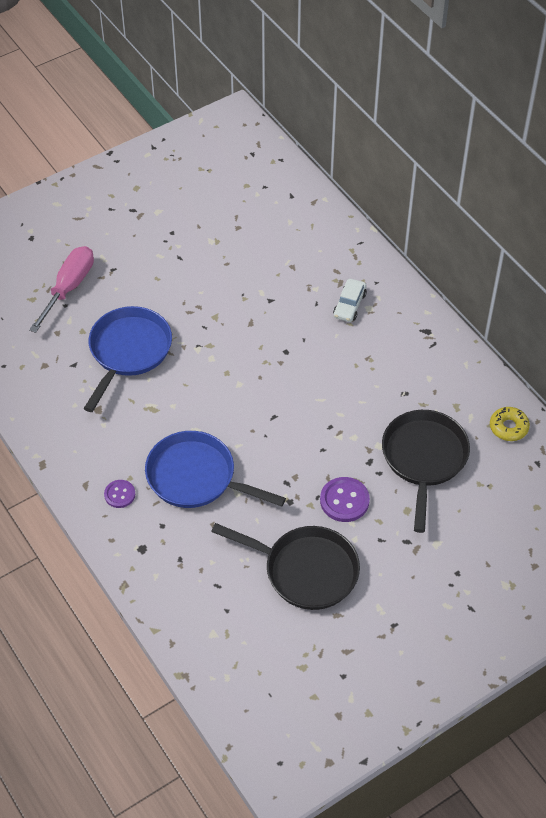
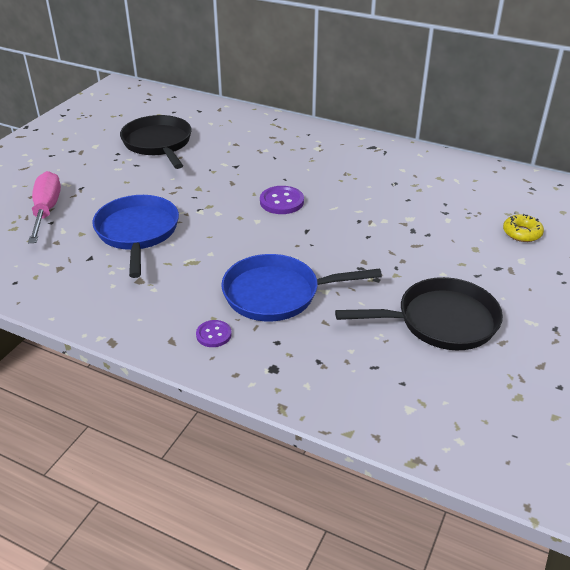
camera: 30 degrees left, 15 degrees down
(344, 500) = (420, 261): purple button -> purple button (281, 202)
(349, 305) = (301, 150): white car -> none
(424, 459) = (452, 214): black pan -> black pan (158, 144)
(508, 427) = (489, 176): yellow donut -> yellow donut (522, 233)

